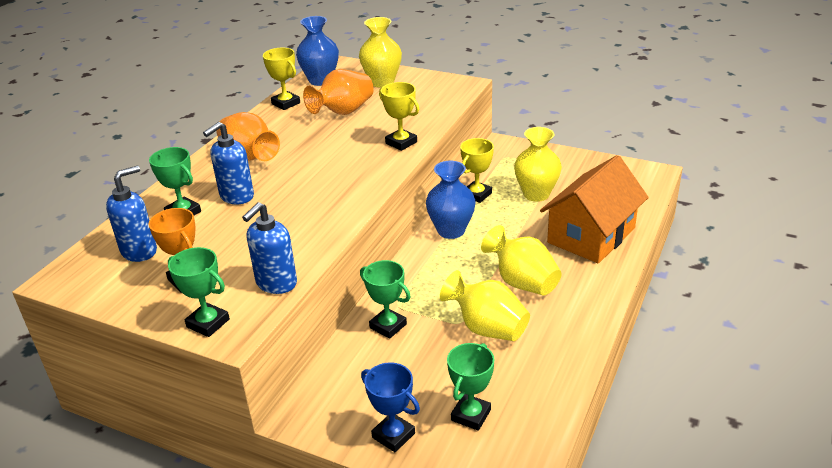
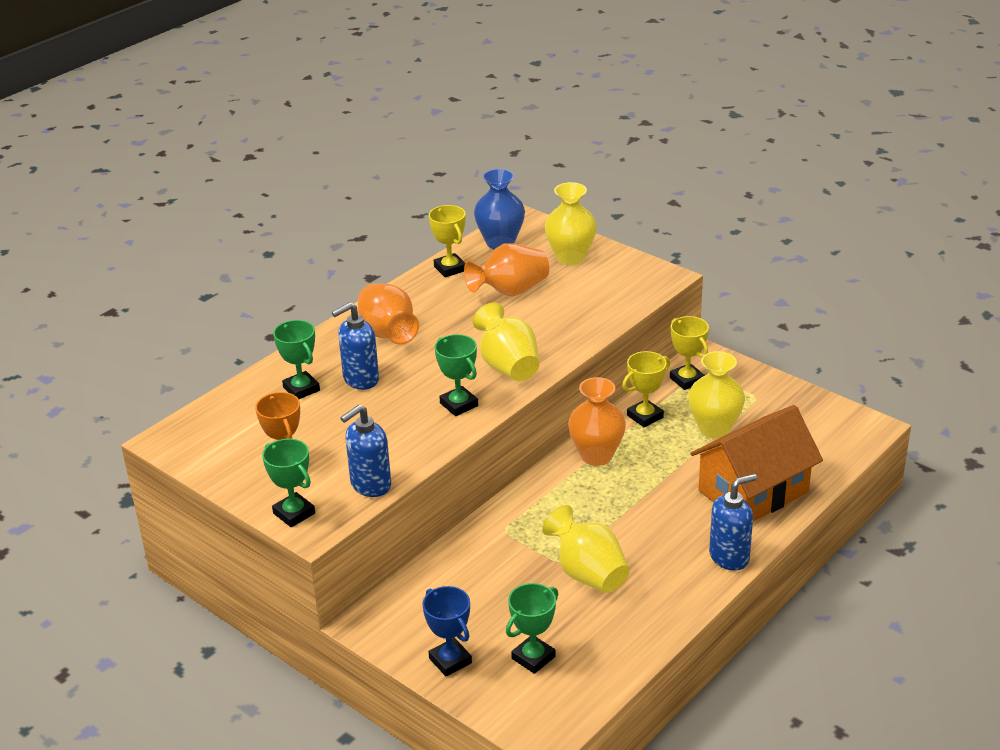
camera: 15 degrees right, 0 degrees up
(139, 251) = (248, 424): blue soap dispenser -> blue soap dispenser (729, 557)
(388, 326) = (486, 550): green trophy -> green trophy (459, 404)
(401, 143) = (559, 344): yellow trophy -> yellow trophy (687, 380)
(451, 230) = (596, 455): blue vase -> orange vase
(522, 282) = (648, 531): yellow vase -> yellow vase (508, 367)

